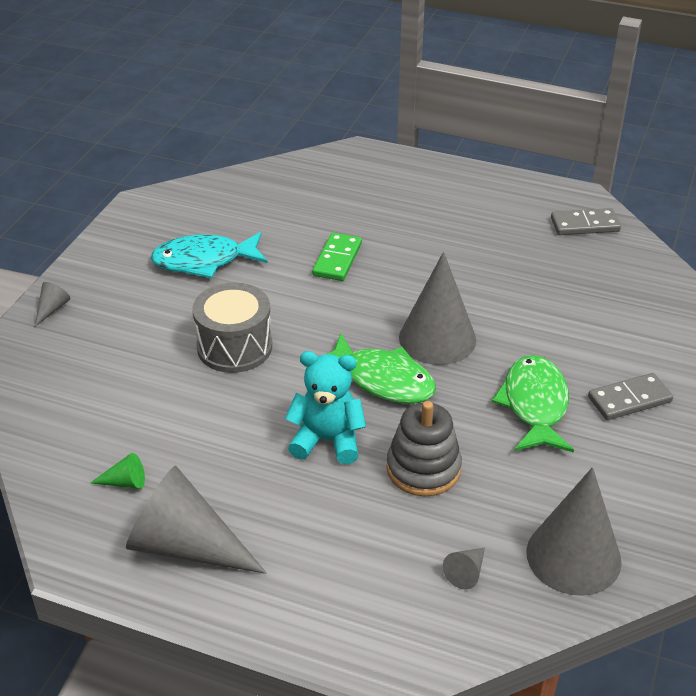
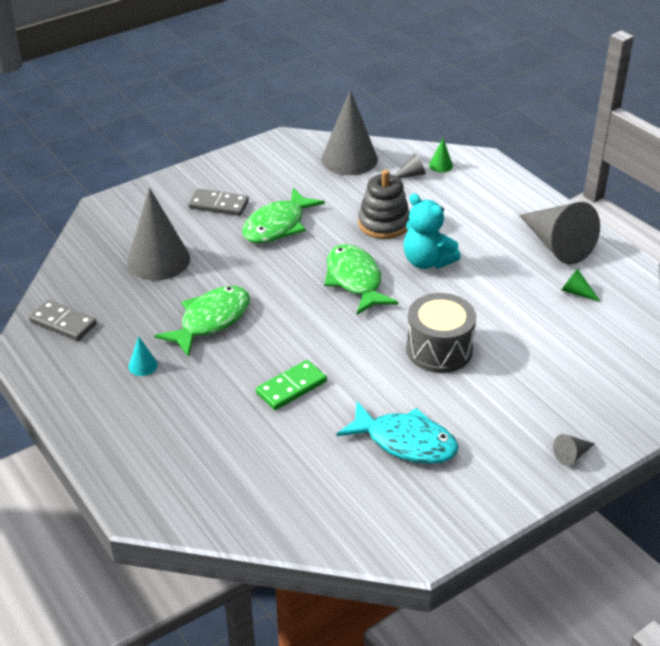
camera: 145 degrees left, 0 degrees up
(437, 338) = (287, 290): grey cone -> grey cone (158, 260)
(443, 615) = (441, 165): none -> green cone
(470, 279) = (211, 320): none -> green fish
(475, 224) = (143, 366): none -> turquoise cone

